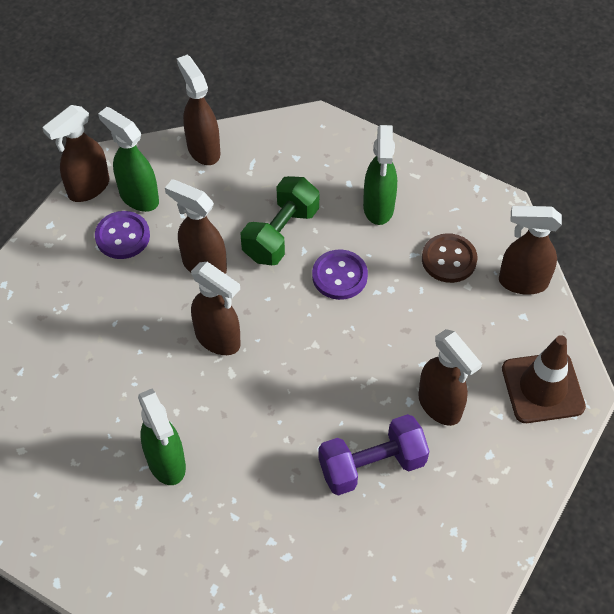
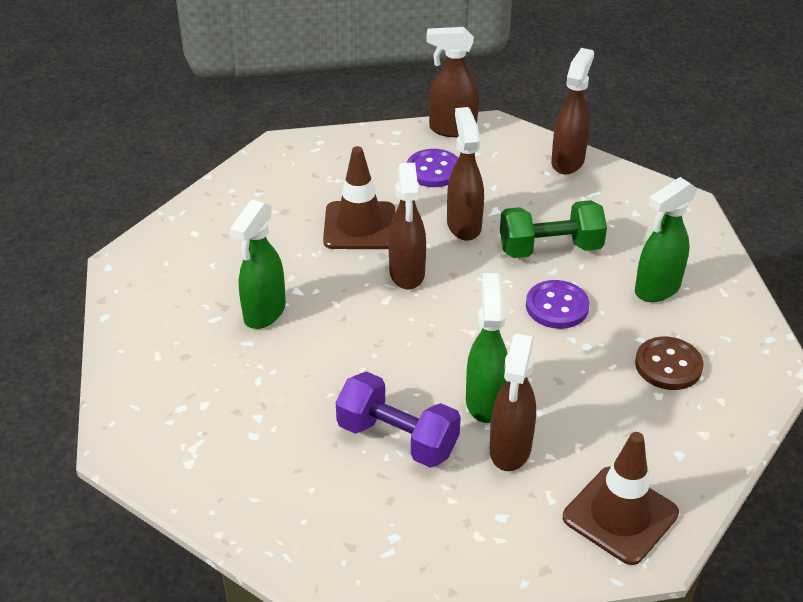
camera: 50 degrees right, 15 degrees down
(135, 331) = (359, 226): none -> brown traffic cone
(138, 197) = (478, 156): green spray bottle -> green spray bottle (485, 401)
(522, 282) = (714, 431): brown spray bottle -> none

